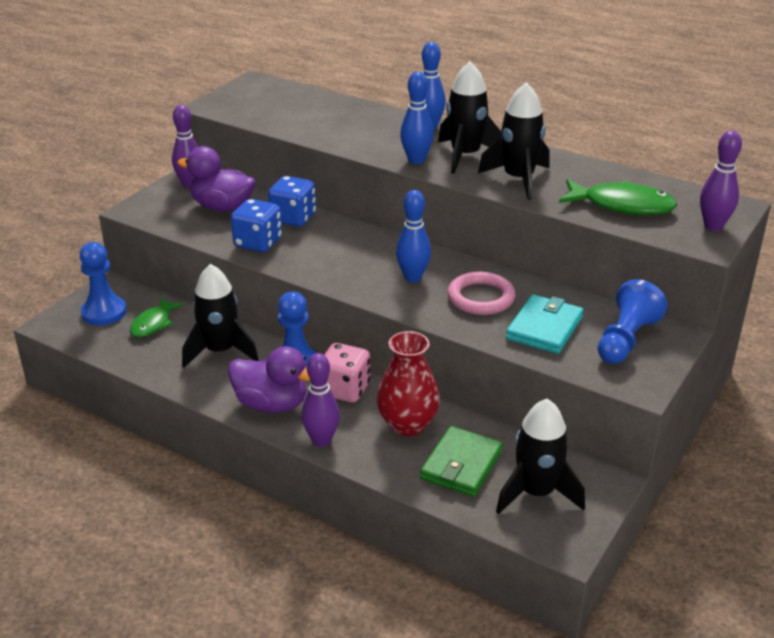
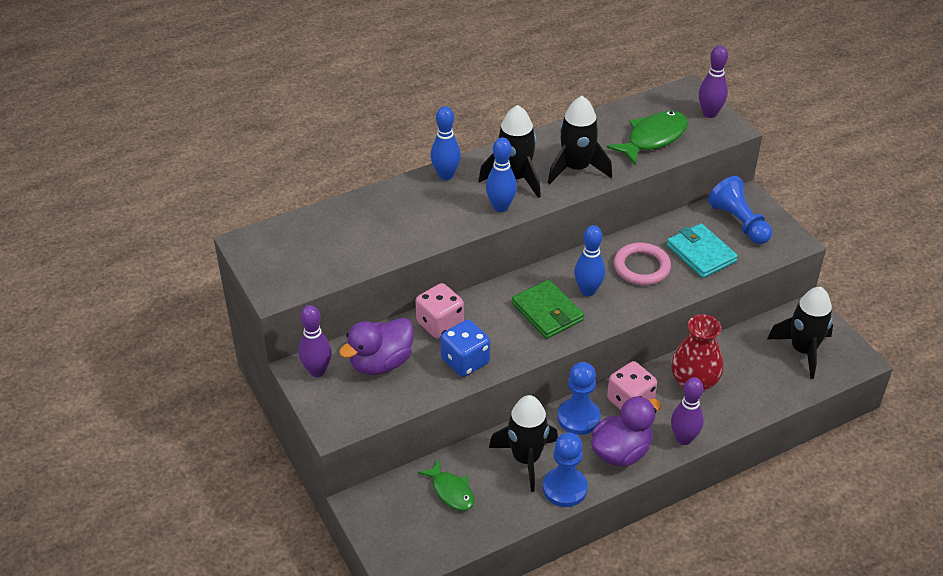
camera: 60 degrees left, 10 degrees up
(104, 312) = (405, 522): blue pawn -> blue pawn (565, 488)
(293, 218) = (440, 324): blue dice -> pink dice
(461, 465) = (754, 374): green wallet -> green wallet (547, 312)

